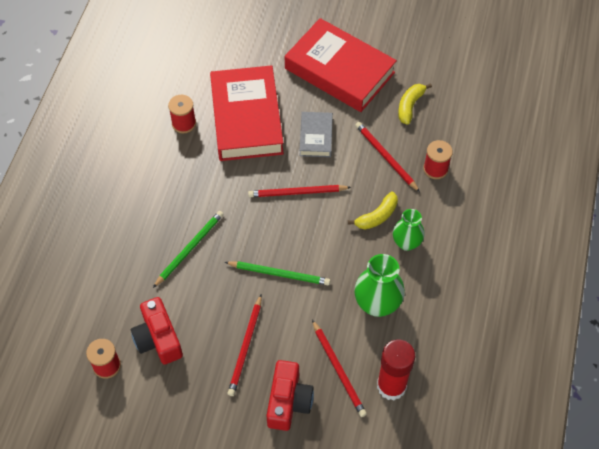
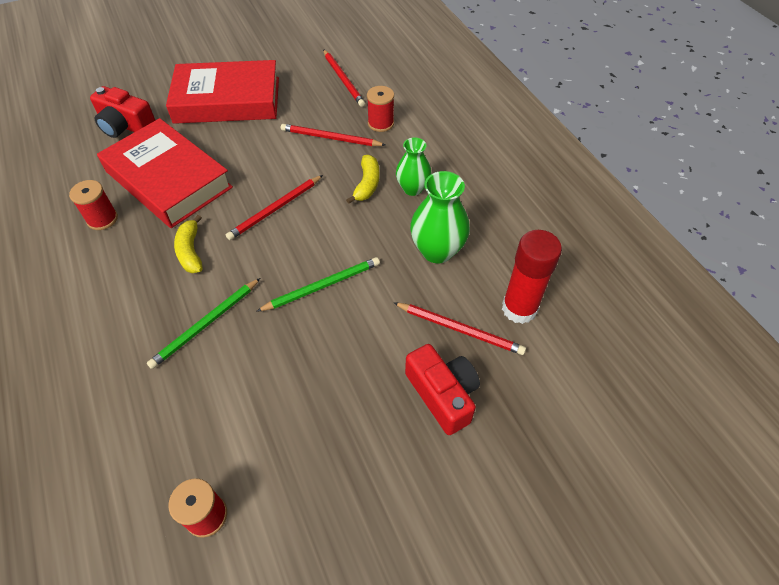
camera: 40 degrees left, 5 degrees down
(158, 338) = (246, 438): red camera -> red camera (126, 125)
(189, 248) = (206, 324): green pencil -> green pencil turned 135 degrees counterclockwise
(245, 347) = (351, 375): red pencil -> red pencil (343, 80)
(316, 137) = (252, 157): grey book -> none
(410, 106) = (314, 93): yellow banana -> yellow banana (191, 251)

